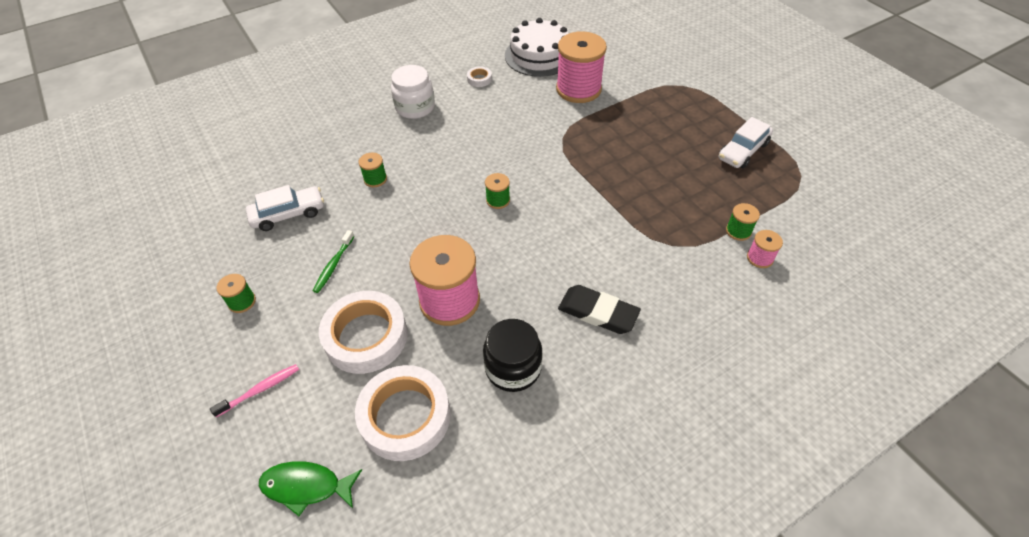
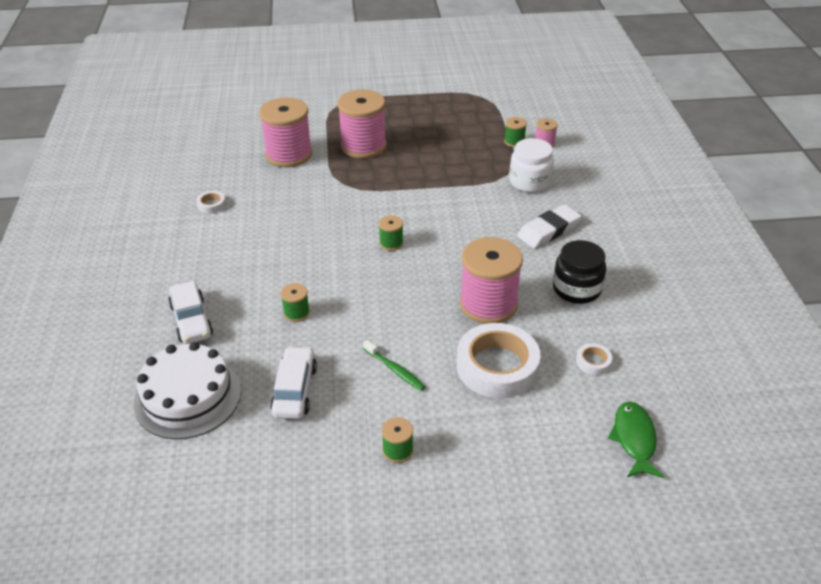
camera: 65 degrees left, 10 degrees down
(259, 390) = (518, 454): pink toothbrush -> none
(306, 486) = (634, 439): green fish -> green fish turned 150 degrees clockwise
(405, 416) = (593, 362): white tape -> white tape, size x0.43
(415, 107) = (211, 258): white jar -> white jar (529, 182)
(539, 55) = (215, 159): white cake -> white cake (188, 396)
(598, 312) = (548, 230): black eraser -> white eraser
(630, 126) = (363, 146): none -> pink spool
(743, 151) = (437, 108): white car -> white car (191, 320)

